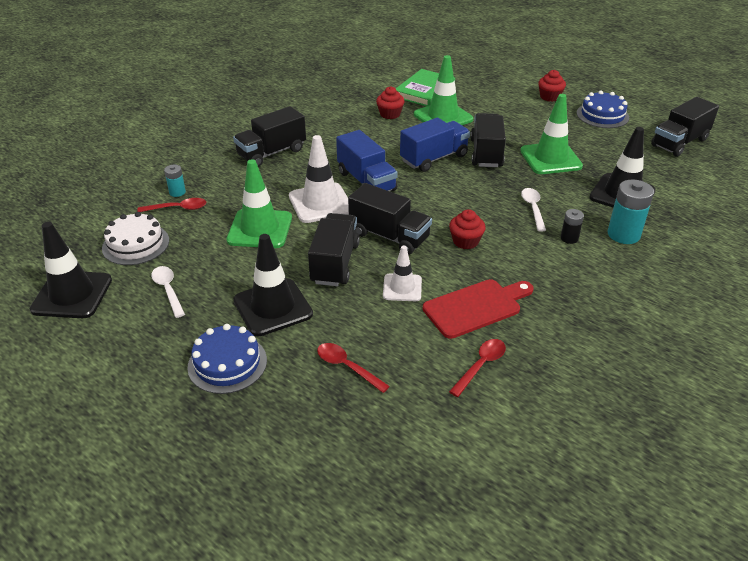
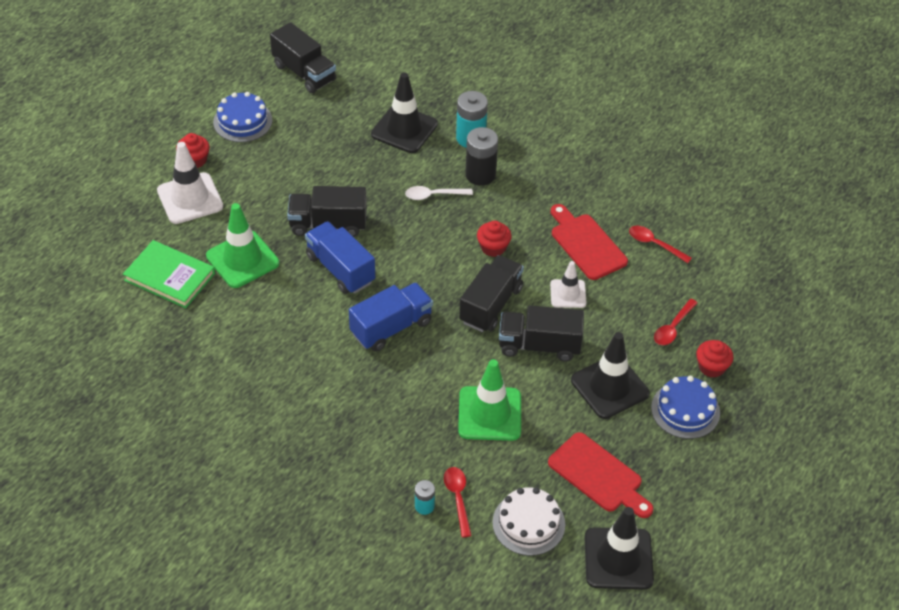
camera: 95 degrees left, 10 degrees up
(168, 290) = (598, 475): white spoon -> red cutting board
(271, 153) = (331, 424): black truck -> none
(320, 203) = (437, 365): white traffic cone -> white traffic cone (190, 198)
(390, 114) = (233, 311): red cupcake -> red cupcake (711, 367)
(550, 159) = (339, 173): green traffic cone -> none
(569, 238) = (480, 175): black battery -> black battery, size x1.84

